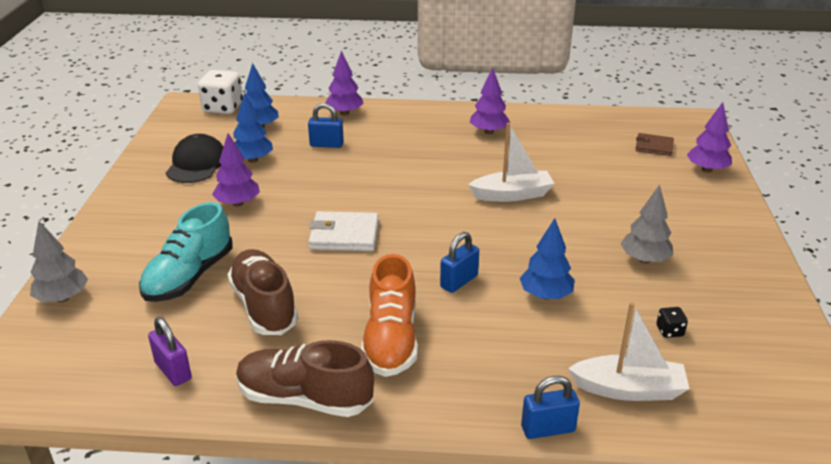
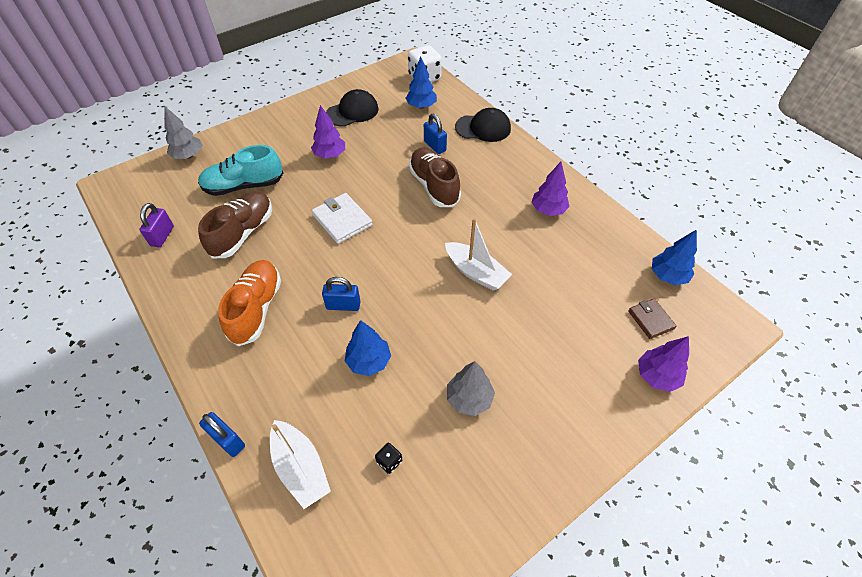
camera: 50 degrees right, 20 degrees up
(253, 160) = (381, 129): blue tree -> blue tree (667, 276)
(304, 398) = (177, 303): brown shoe -> brown shoe (434, 186)
(344, 113) = (483, 128): purple tree -> black cap
(391, 340) = (256, 308): orange shoe -> orange shoe turned 135 degrees clockwise

